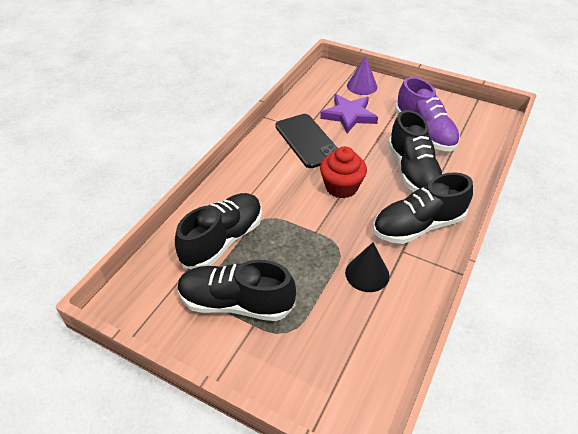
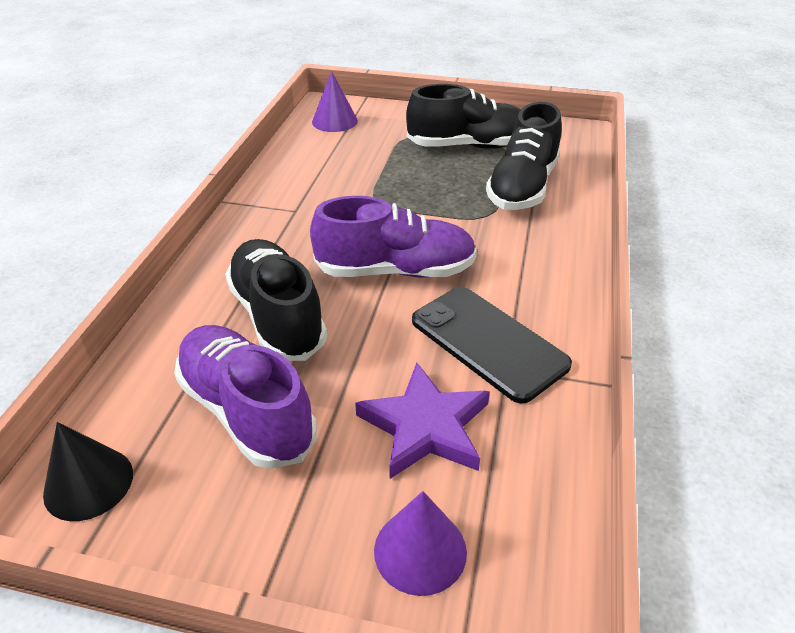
camera: 165 degrees right, 5 degrees down
(341, 187) = (395, 271): red cupcake -> purple shoe
(357, 383) = (334, 121): none -> purple cone
(367, 274) = (337, 184): black cone -> black cone (88, 483)
(418, 226) = (273, 239): black shoe -> none

